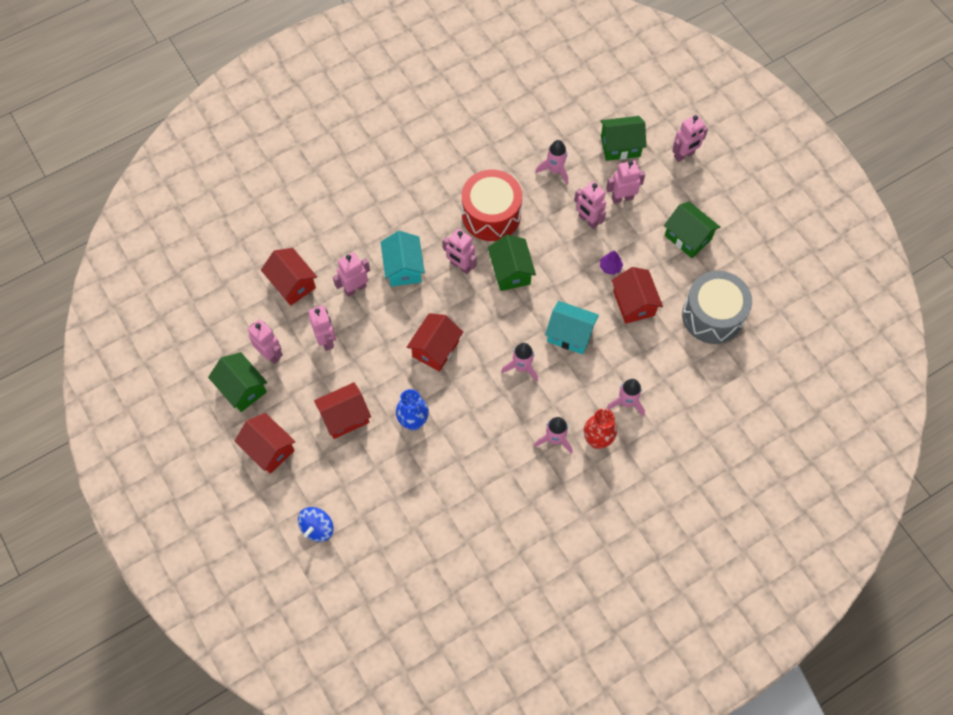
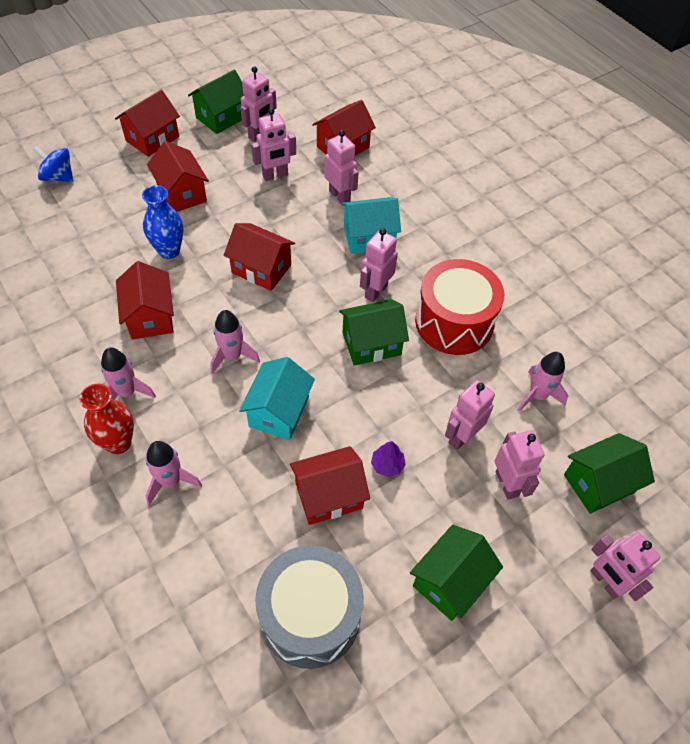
camera: 85 degrees right, 10 degrees down
(483, 430) = (150, 316): none -> red house
(620, 146) = (598, 483): green house -> green house turned 75 degrees clockwise

